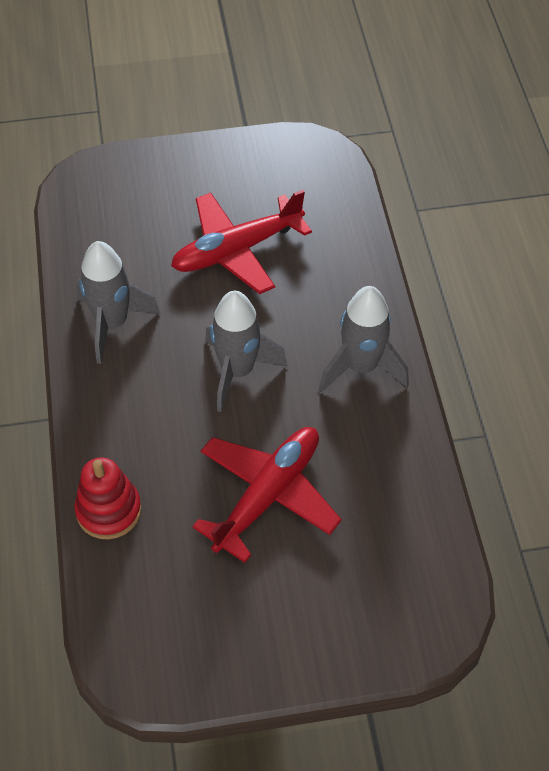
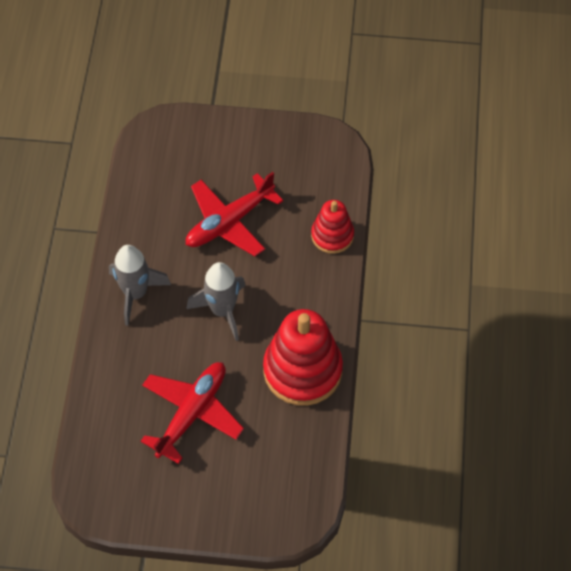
camera: 165 degrees left, 5 degrees up
(112, 324) = (302, 370): grey rocket -> red stacking toy
(236, 250) = (192, 413): red plane -> red plane turned 45 degrees counterclockwise

